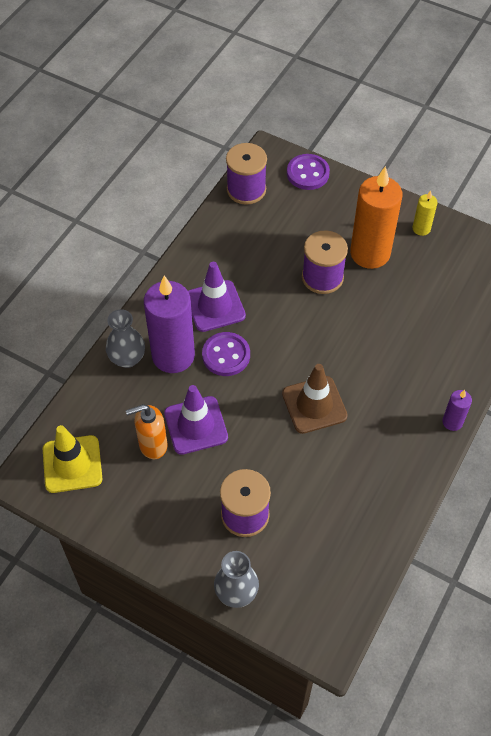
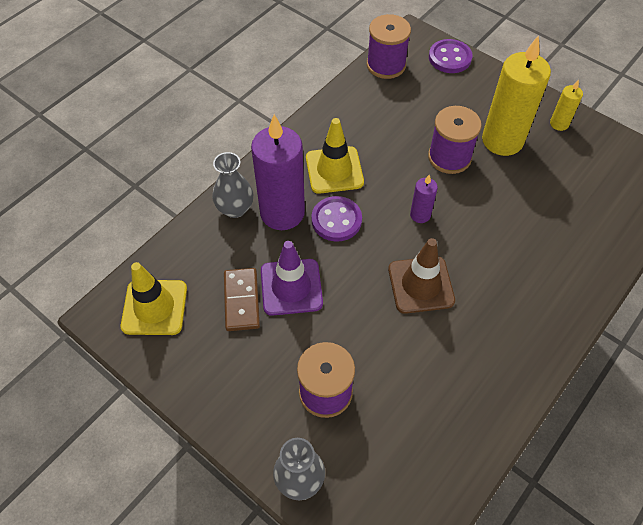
camera: 10 degrees right, 0 degrees up
(152, 445) = (242, 300): orange soap dispenser -> brown domino
(215, 306) = (334, 170): purple traffic cone -> yellow traffic cone
(370, 253) = (502, 140): orange candle -> yellow candle
(452, 422) = (570, 326): purple candle -> purple candle (420, 215)

